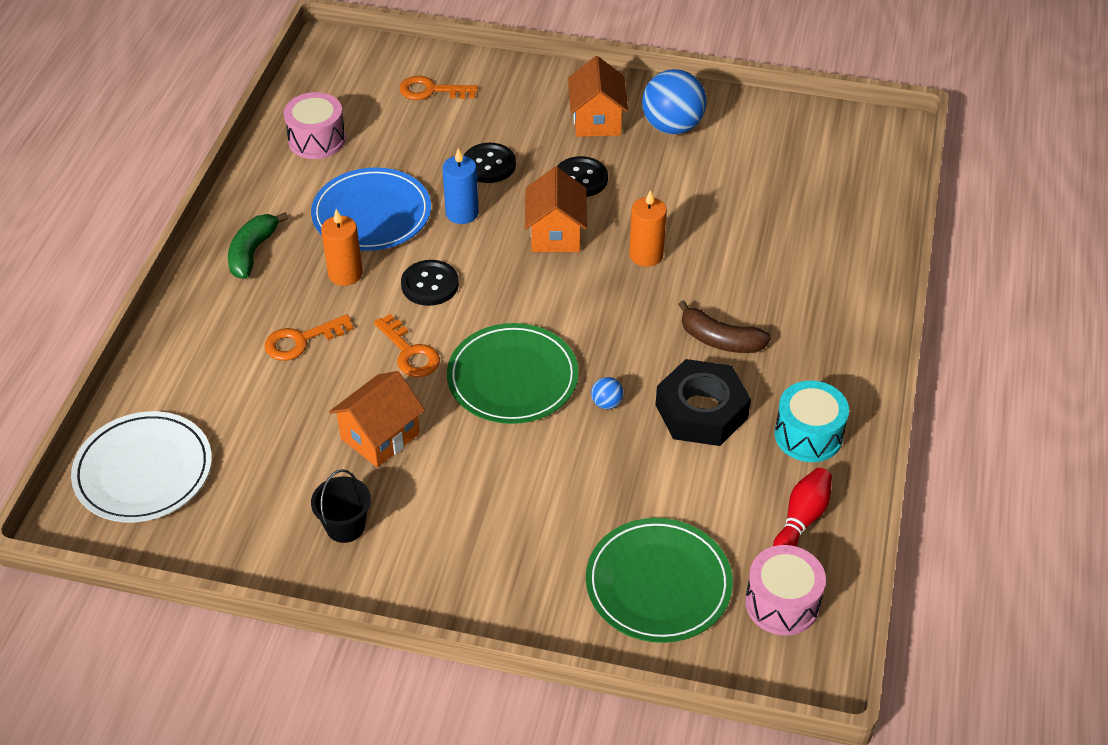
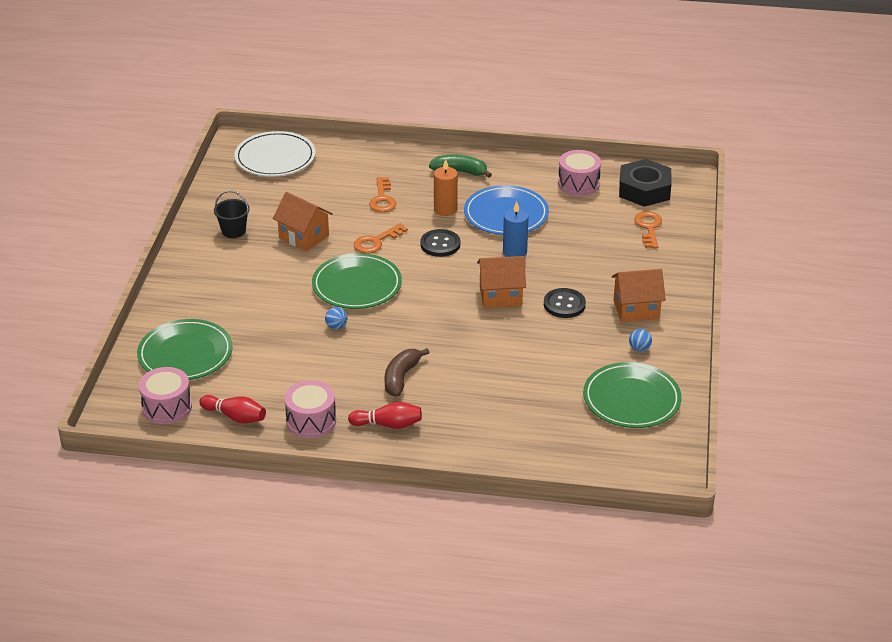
camera: 85 degrees right, 10 degrees down
(301, 341) = (382, 199): orange key -> orange key turned 150 degrees counterclockwise
(489, 165) = (570, 260): black button -> none
(646, 255) = (485, 339): orange candle -> none
(672, 126) = (639, 349): blue ball -> blue ball, size x0.43
(701, 411) = (331, 369): black nut -> black nut (644, 190)
(763, 143) = (631, 399): none -> green plate
(808, 435) = (311, 421): turquoise drum -> pink drum
(813, 357) = (388, 424): none -> red bowling pin

